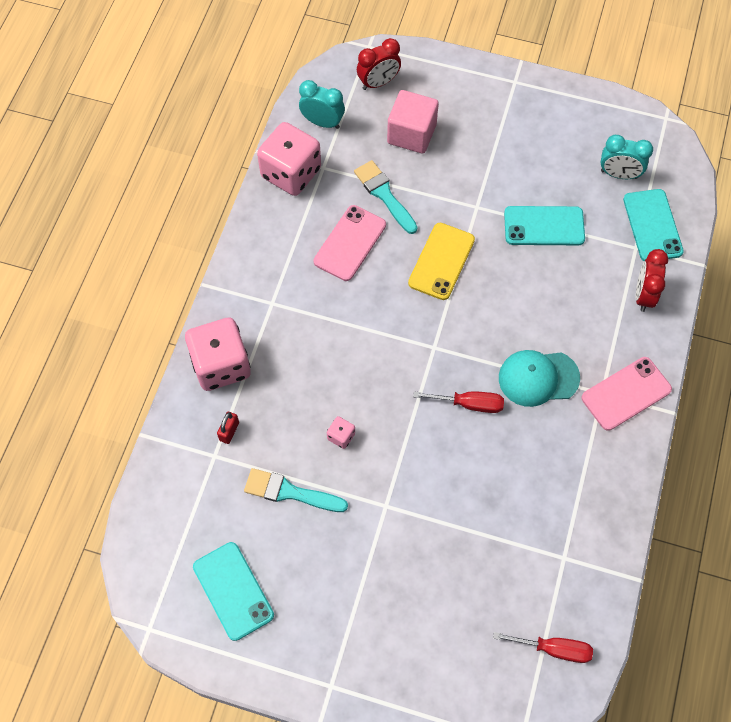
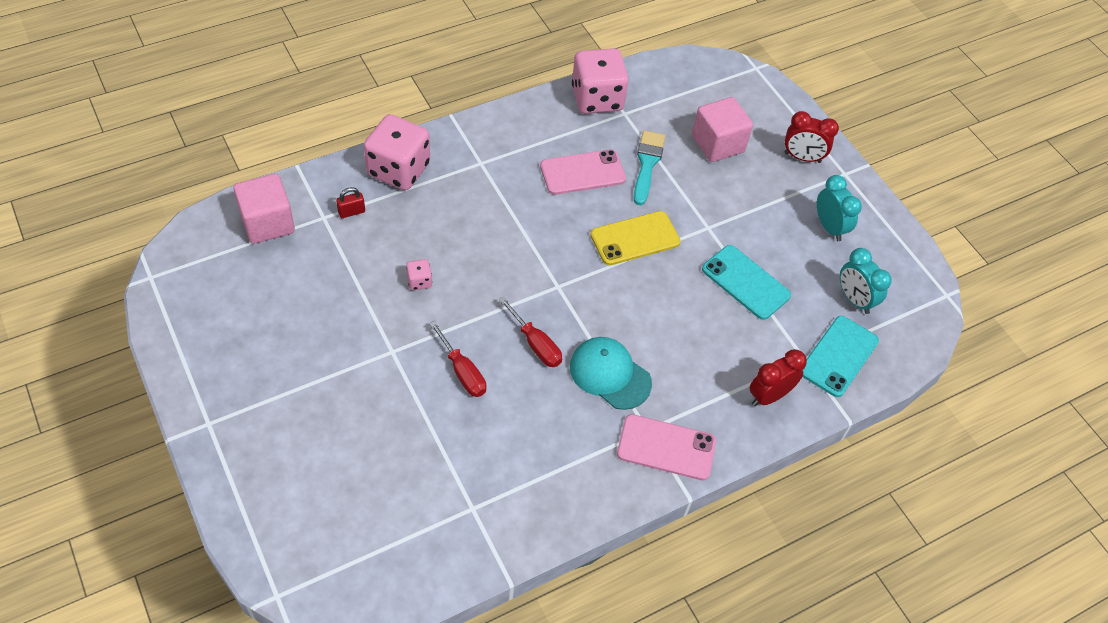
camera: 40 degrees right, 10 degrees down
(180, 501) = (267, 223): none -> pink cube
(233, 591) = (228, 305): turquoise phone -> none
(290, 492) = (341, 282): turquoise brush -> none
(322, 122) = (660, 87): turquoise clock -> turquoise clock (829, 227)
(378, 83) = (734, 94): red clock -> red clock (802, 157)
(553, 649) = (384, 559): red screwdriver -> red screwdriver (462, 371)

